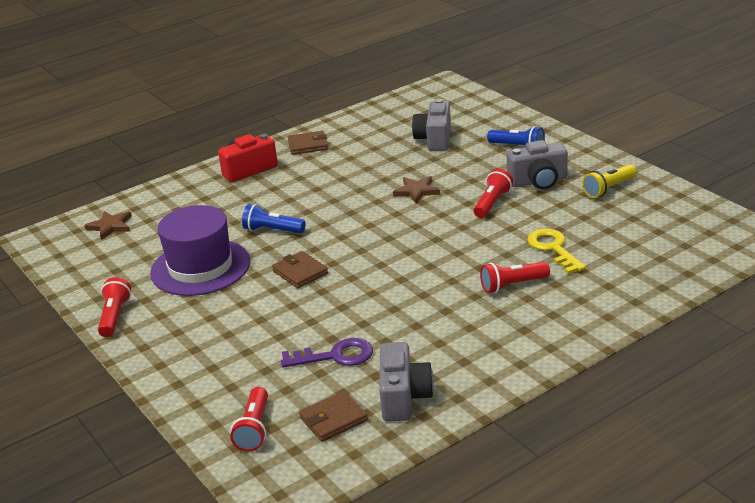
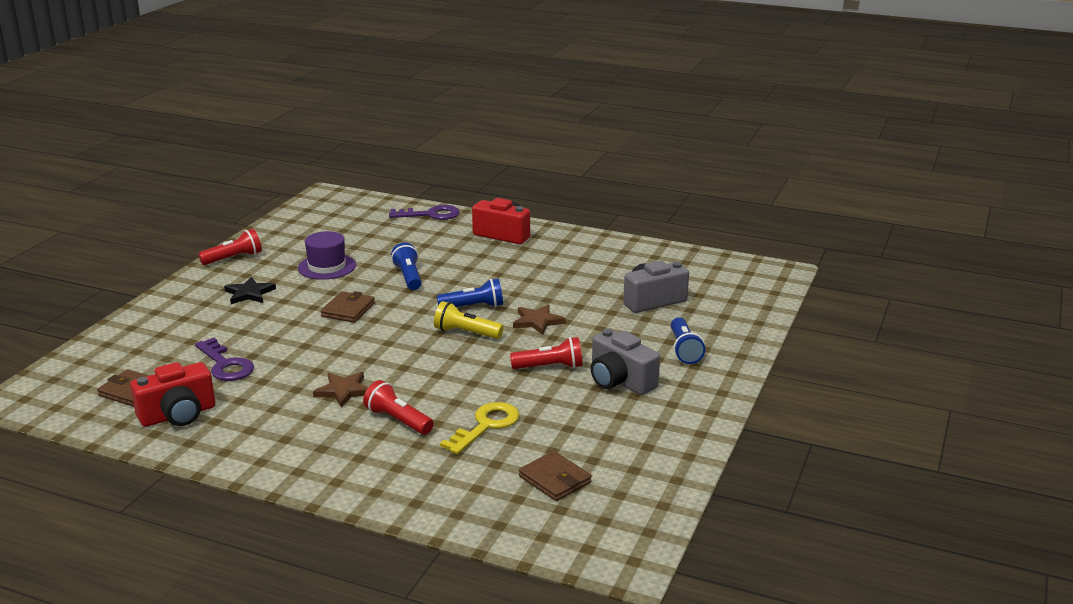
camera: 55 degrees right, 5 degrees down
(110, 226) = (363, 213): brown star -> brown star (343, 391)
(161, 194) = (430, 215): none -> purple key
(200, 267) = (327, 267): purple hat -> purple hat, size x0.61
(205, 320) = (249, 293): none -> black star
(254, 429) = (106, 361): red flashlight -> none
(308, 145) = (575, 246): brown wallet -> brown wallet (555, 479)
(362, 212) = (473, 307): none -> blue flashlight
(403, 397) = (178, 415): grey camera -> red camera
(608, 189) = (644, 428): yellow flashlight -> yellow flashlight (466, 333)

